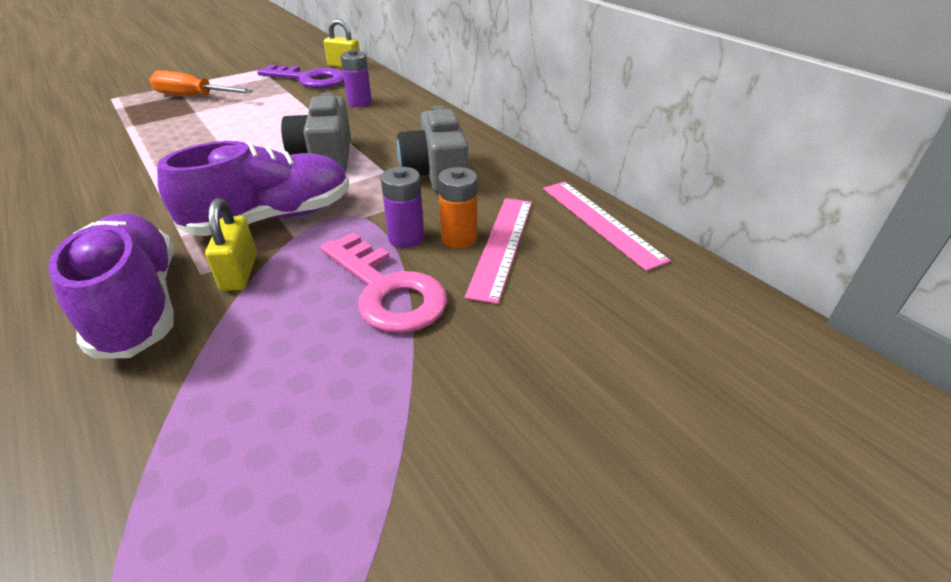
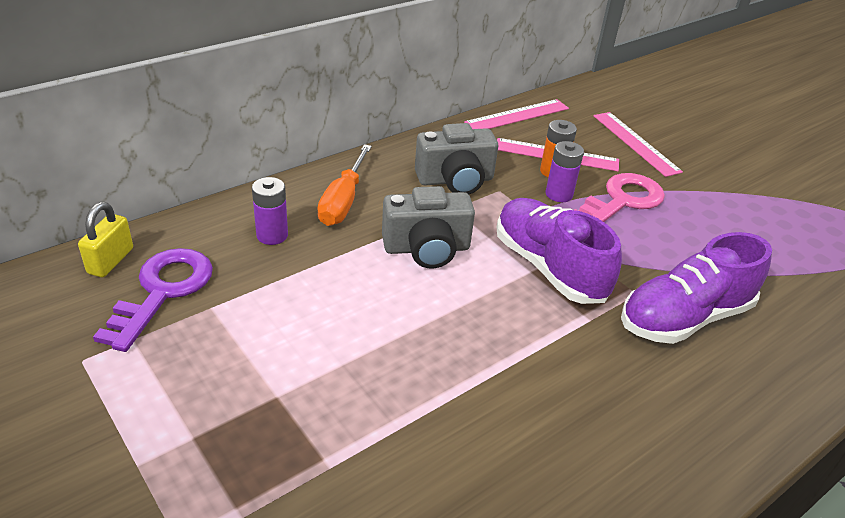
camera: 95 degrees left, 0 degrees up
(193, 97) = (208, 417): orange screwdriver -> orange screwdriver (343, 201)
(239, 272) = (628, 272): yellow padlock -> none
(557, 334) = (635, 143): none -> pink ruler

